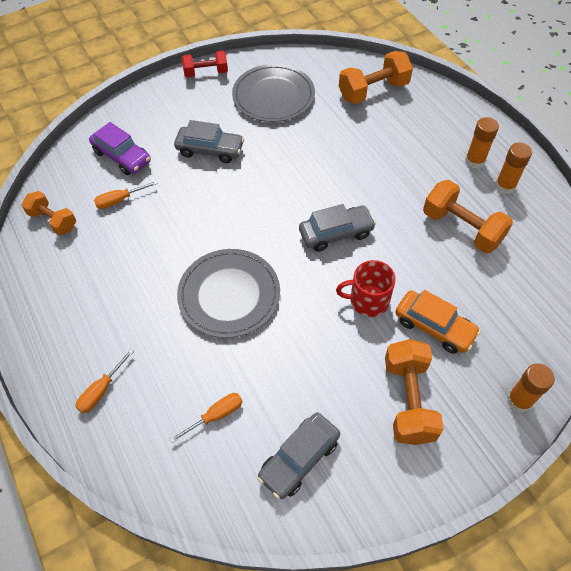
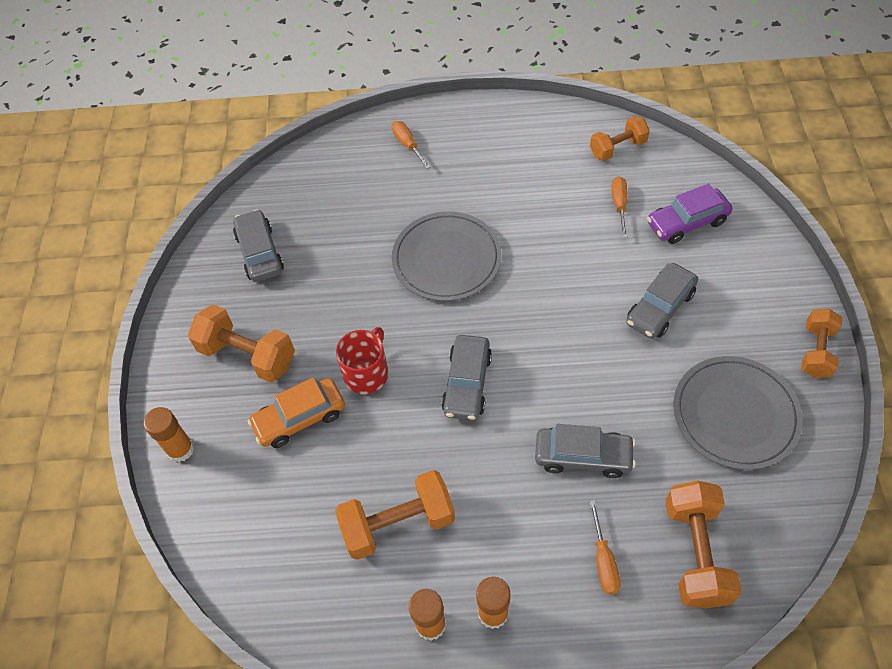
camera: 120 degrees right, 0 degrees up
(206, 73) = (816, 351): red dumbbell -> orange dumbbell
(216, 415) = (334, 211): orange screwdriver -> orange screwdriver (603, 561)
(349, 154) = (583, 456): none -> grey car

